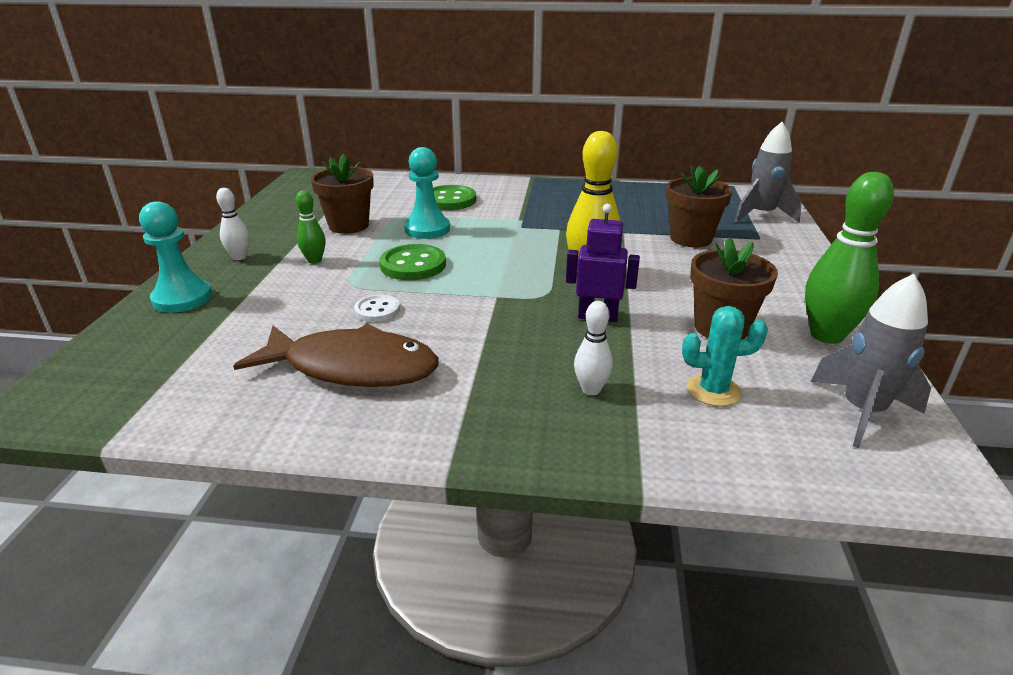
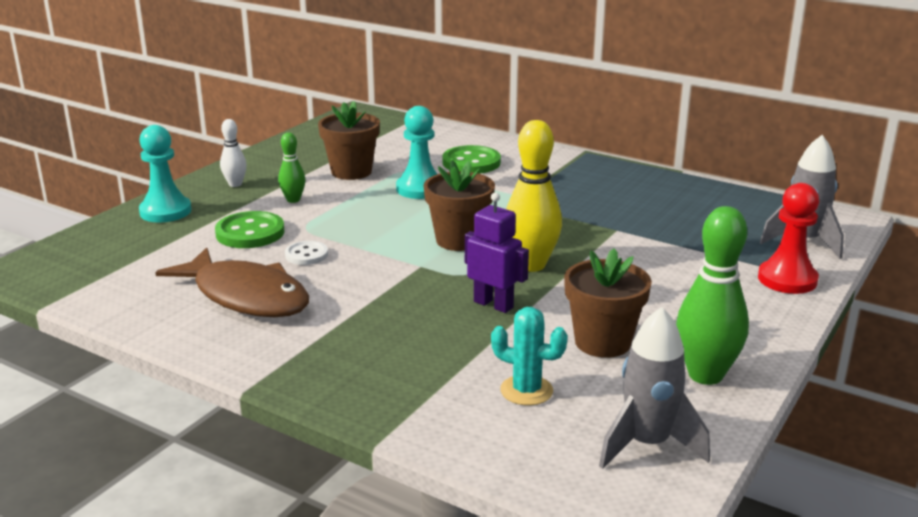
camera: 25 degrees right, 5 degrees down
(413, 265) = (374, 221): green button -> green button (250, 233)
(591, 389) = (419, 361): white bowling pin -> none
(690, 239) = (683, 251): brown flower pot -> brown flower pot (459, 240)
(785, 245) = (787, 279): none -> red pawn

